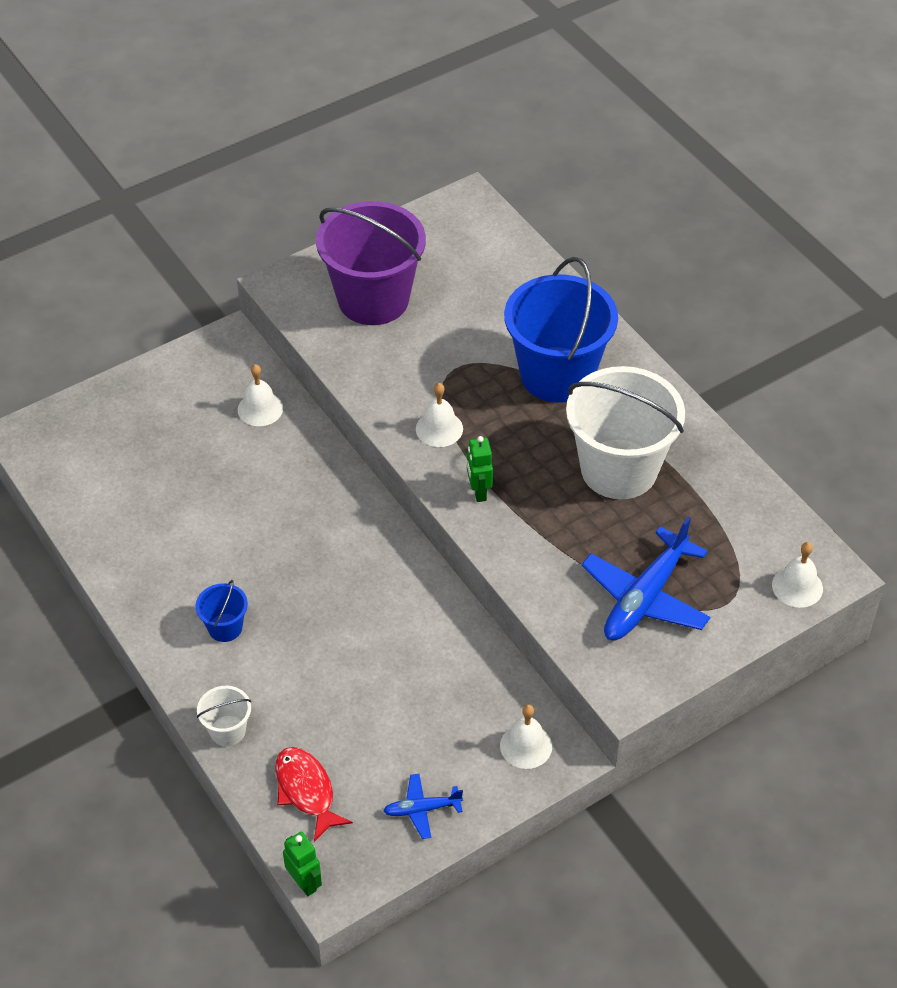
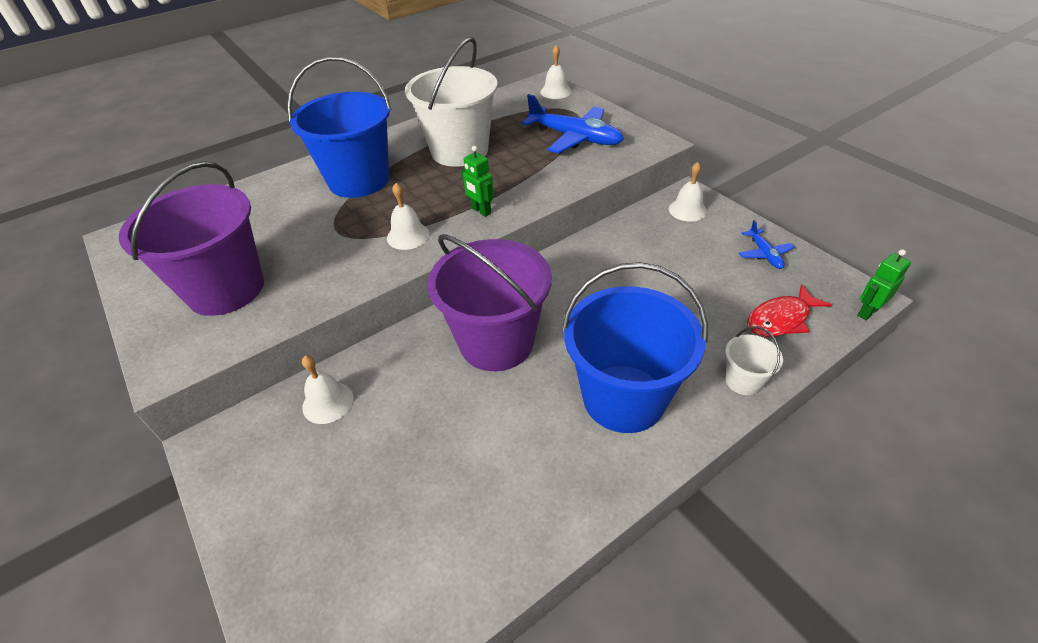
camera: 90 degrees left, 5 degrees down
(225, 627) = (623, 398): blue bucket -> blue bucket, size x2.31
(313, 531) = (496, 342): none -> purple bucket
(478, 492) = (481, 211): green robot -> green robot turned 60 degrees clockwise

